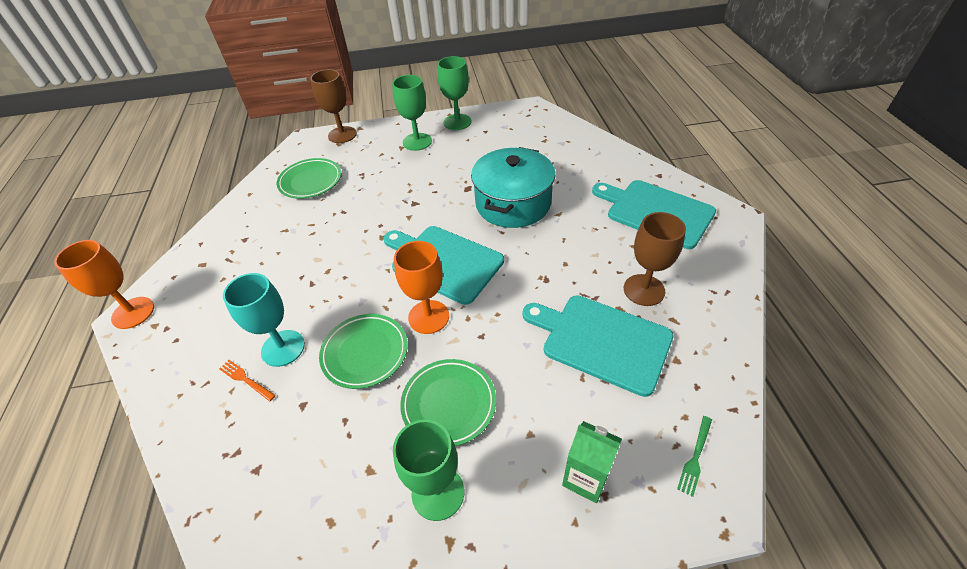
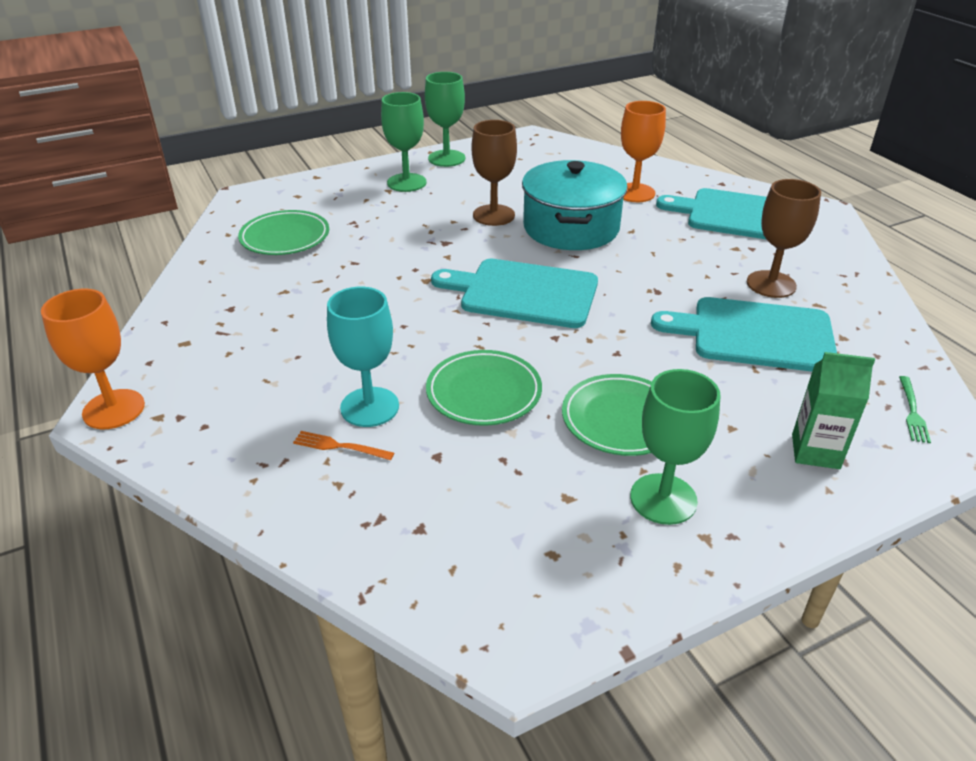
camera: 20 degrees left, 10 degrees down
(342, 135) = (296, 186): brown goblet -> brown goblet (493, 215)
(428, 317) = (541, 346): orange goblet -> orange goblet (634, 193)

